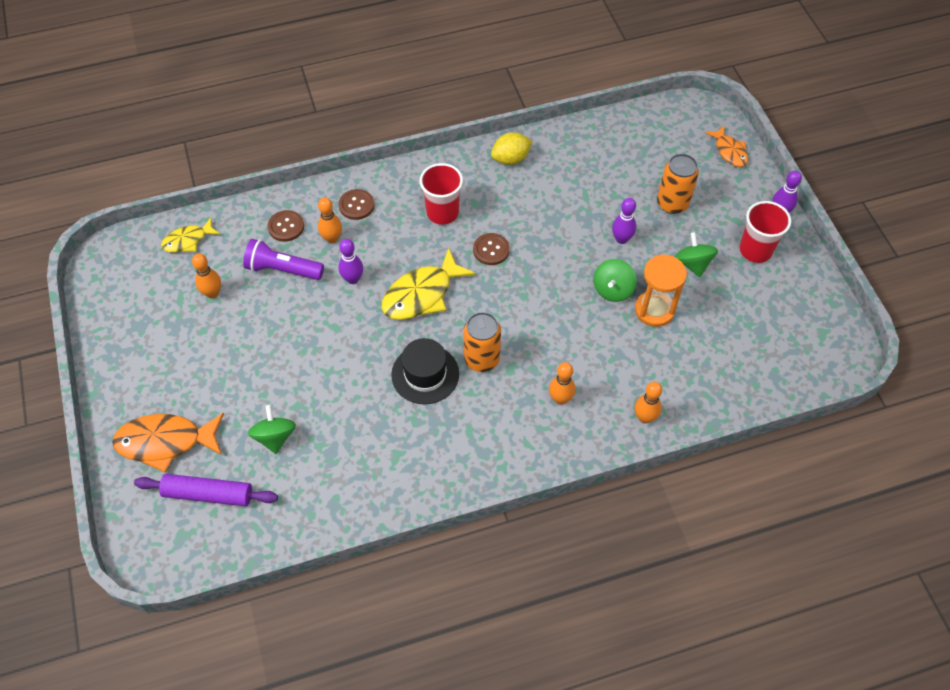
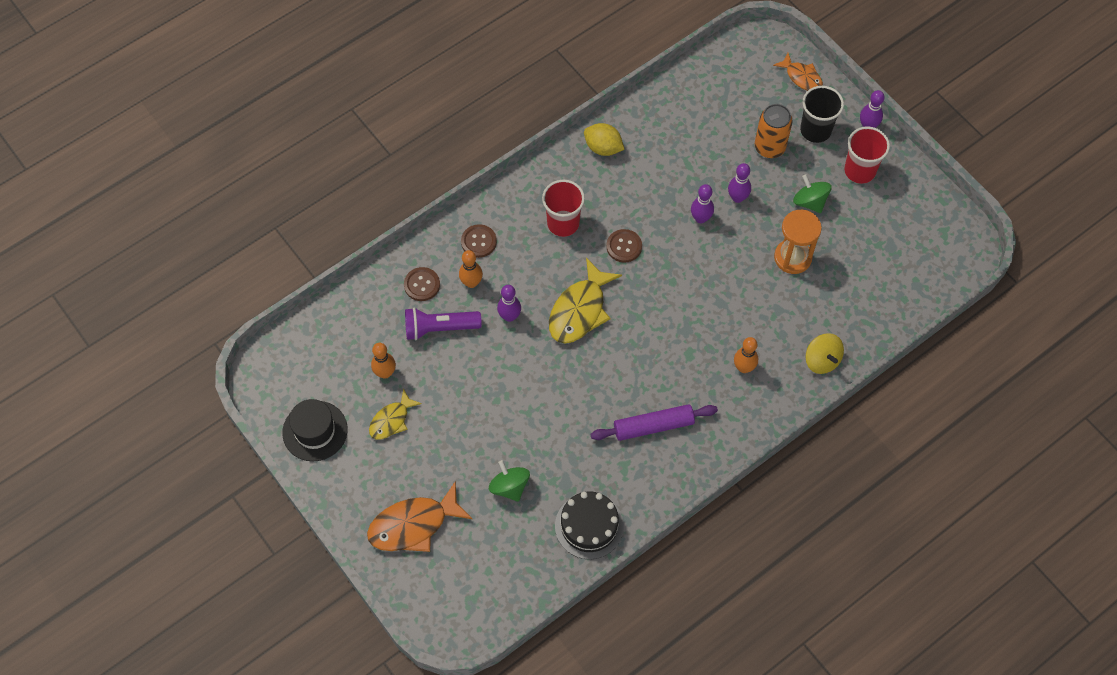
camera: 20 degrees left, 5 degrees up
(188, 240) = (334, 329): yellow fish -> yellow fish (391, 420)
(208, 494) = (475, 557): purple rolling pin -> purple rolling pin (653, 426)
(334, 502) = (589, 526): none -> black cake
(425, 374) = (616, 385): black hat -> black hat (315, 431)
(482, 359) = (660, 354): orange can -> none
(510, 159) = (603, 148): yellow lemon -> yellow lemon turned 75 degrees clockwise
(577, 247) = (700, 218): none -> purple bowling pin
(613, 289) = (749, 250): green spinning top -> none
(644, 417) = (822, 360): orange bowling pin -> yellow spinning top
(724, 201) = (815, 130): none -> black cup

